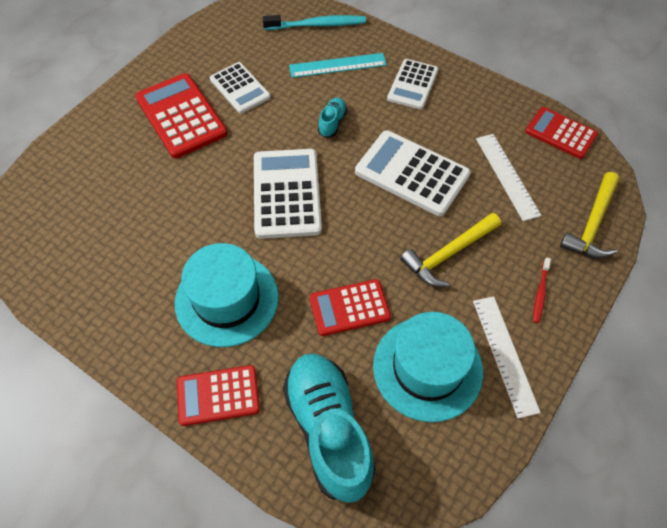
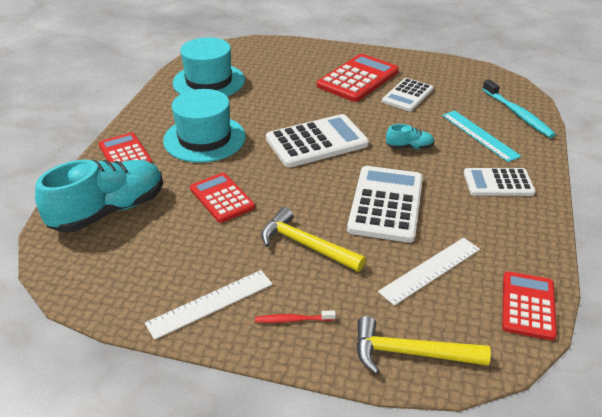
camera: 70 degrees right, 20 degrees down
(427, 368) = (179, 254): turquoise hat -> turquoise hat (209, 81)

